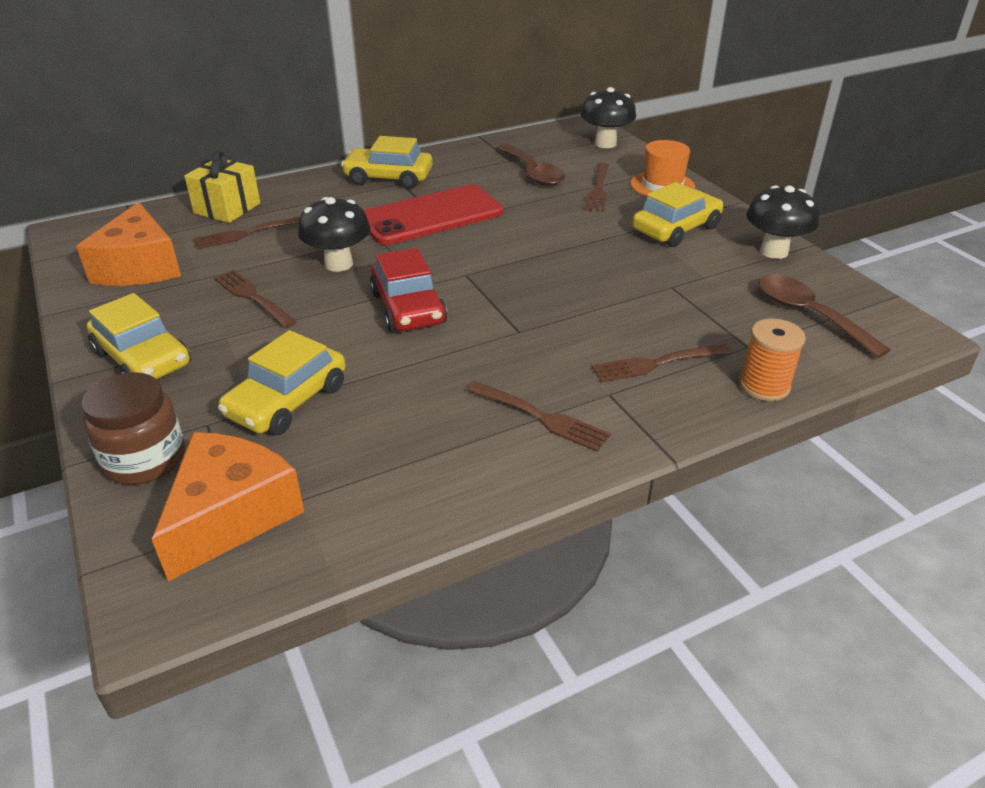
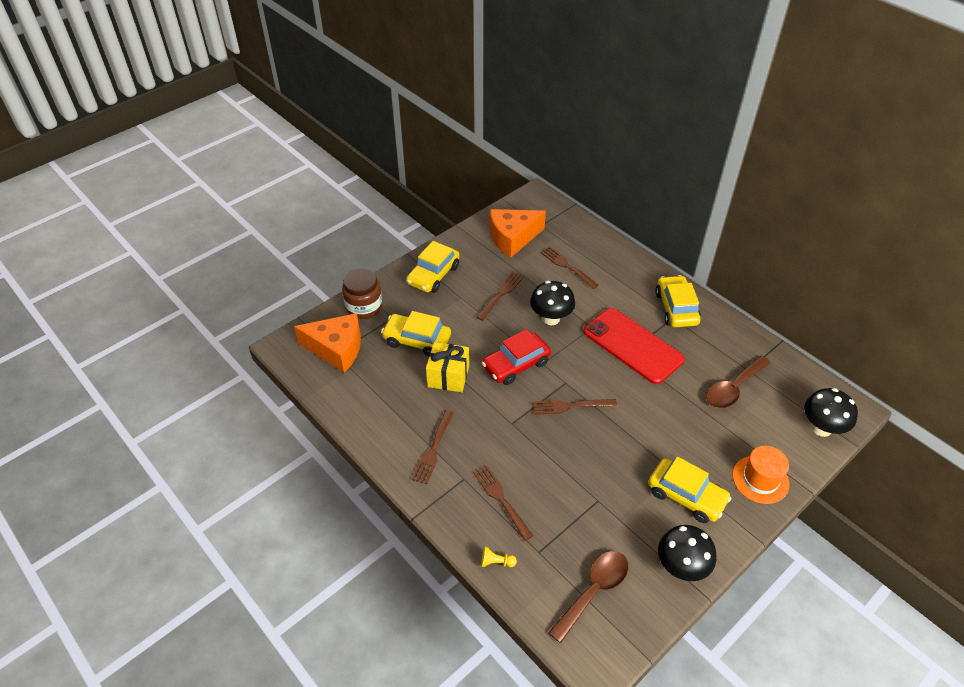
camera: 75 degrees right, 10 degrees up
(227, 208) = (592, 246): yellow gift -> yellow gift (448, 376)
(598, 189) = (728, 435): brown fork -> brown fork (571, 406)
(764, 386) = (496, 562): orange spool -> yellow pawn

